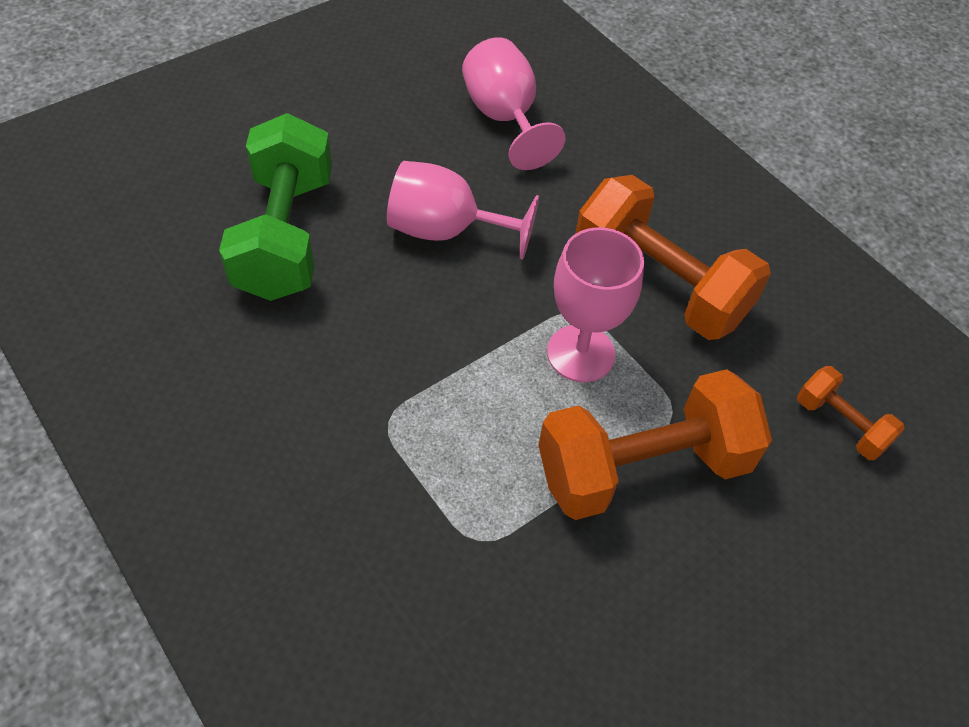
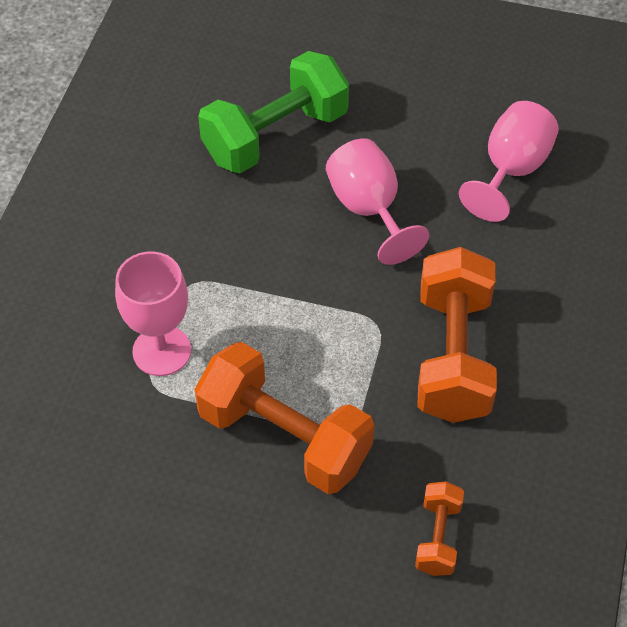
camera: 55 degrees right, 0 degrees up
(580, 353) = (343, 348): pink goblet -> pink goblet (162, 351)

